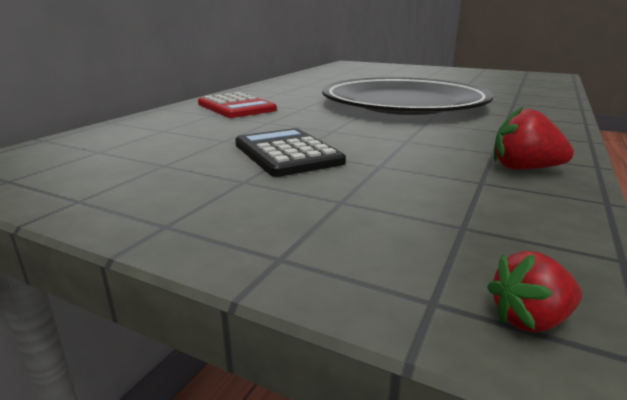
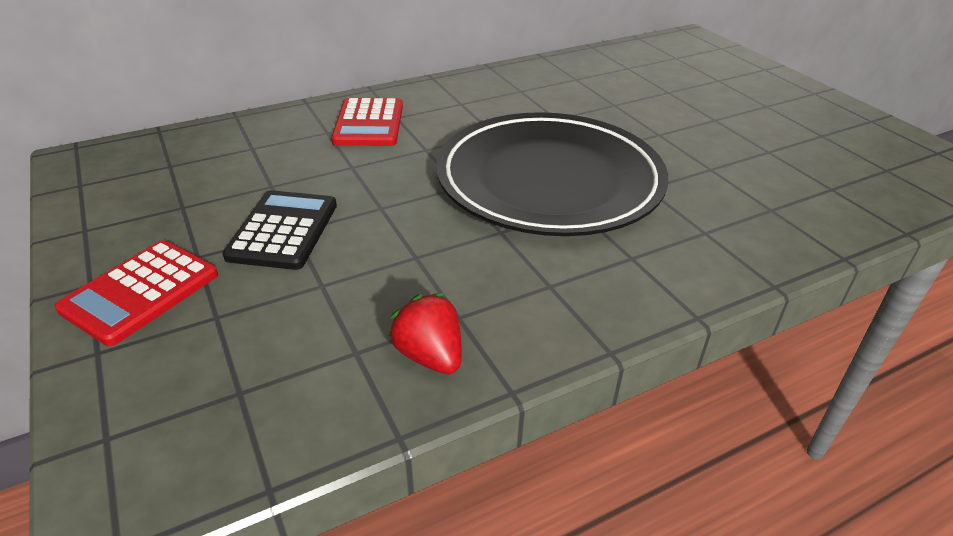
camera: 35 degrees right, 15 degrees up
(236, 212) = (140, 292): none -> red calculator
(530, 319) = (122, 484): red strawberry -> none

